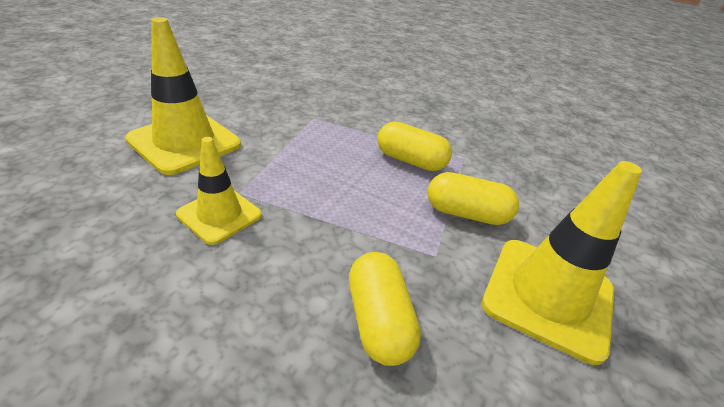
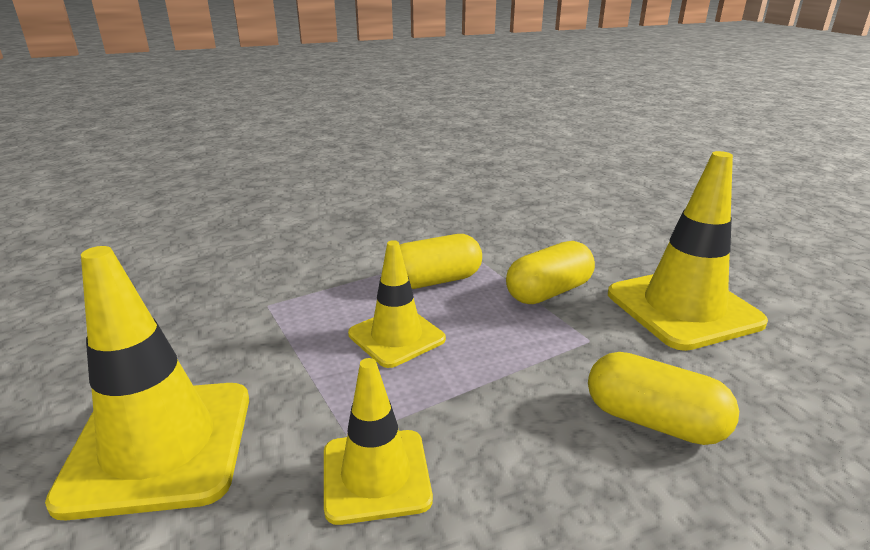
camera: 45 degrees left, 10 degrees down
(337, 171) = (396, 336): none -> yellow traffic cone

